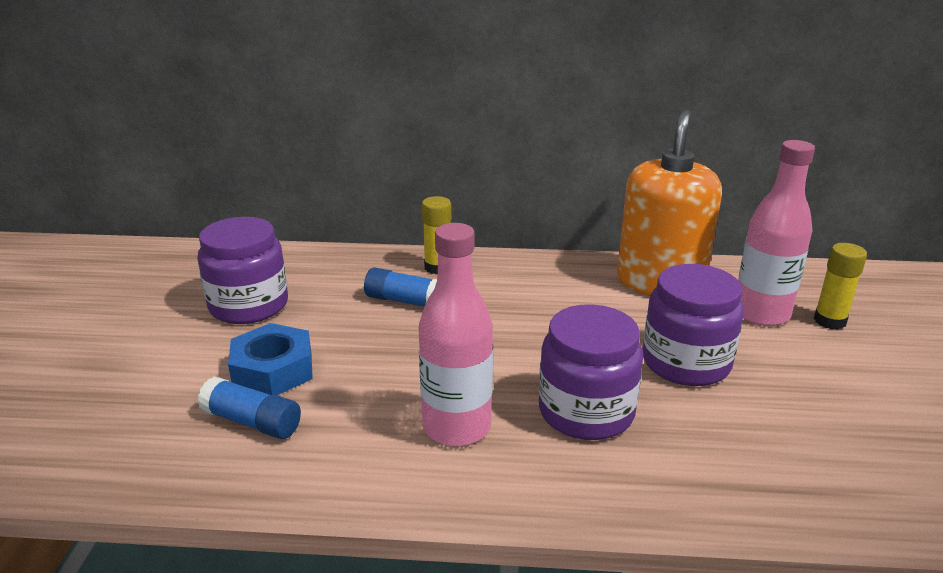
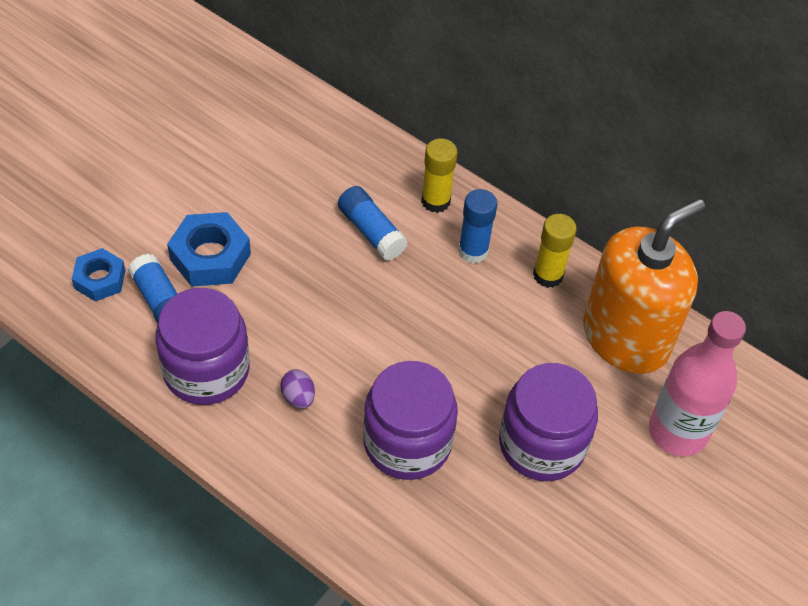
camera: 30 degrees right, 25 degrees up
(165, 432) = (100, 279): none -> blue nut
(249, 305) = (241, 165): purple jar -> purple jar (206, 370)
(457, 427) = (298, 397): pink bottle -> purple egg
(498, 282) = (473, 251): none -> blue glue stick
(829, 321) = (733, 479): yellow glue stick -> yellow glue stick (548, 275)

